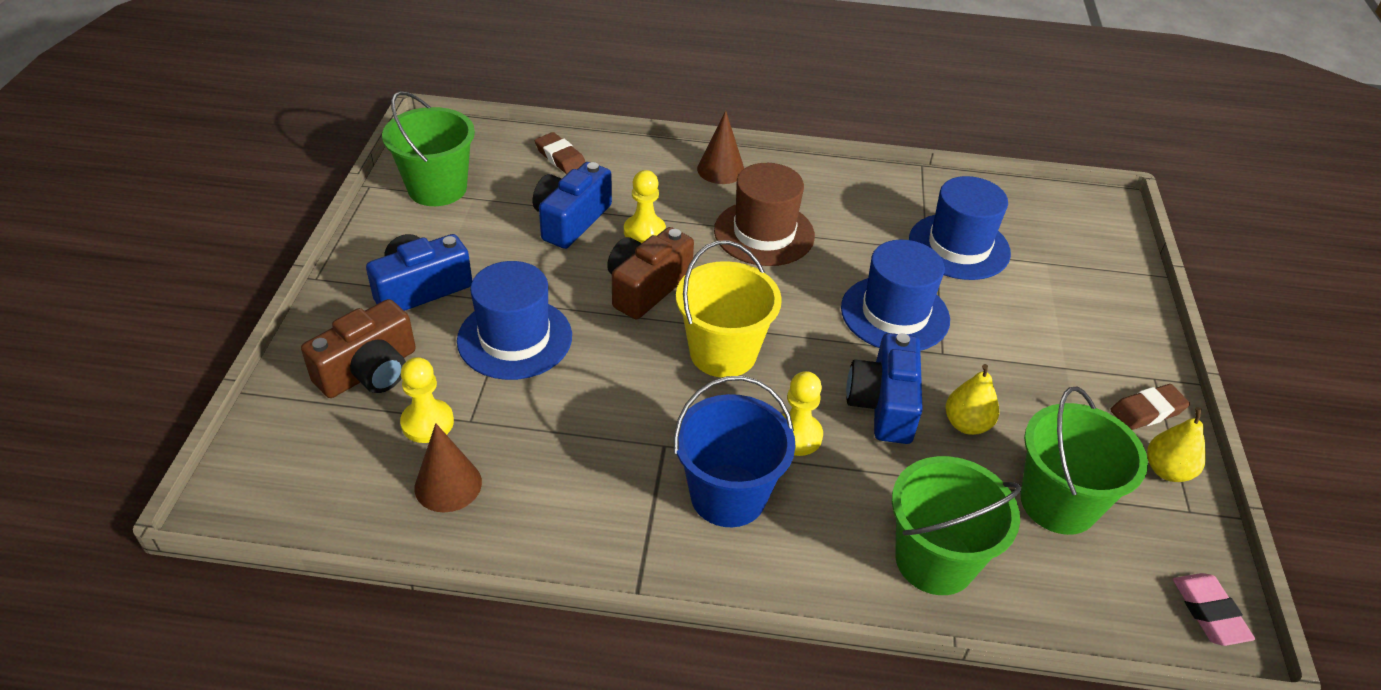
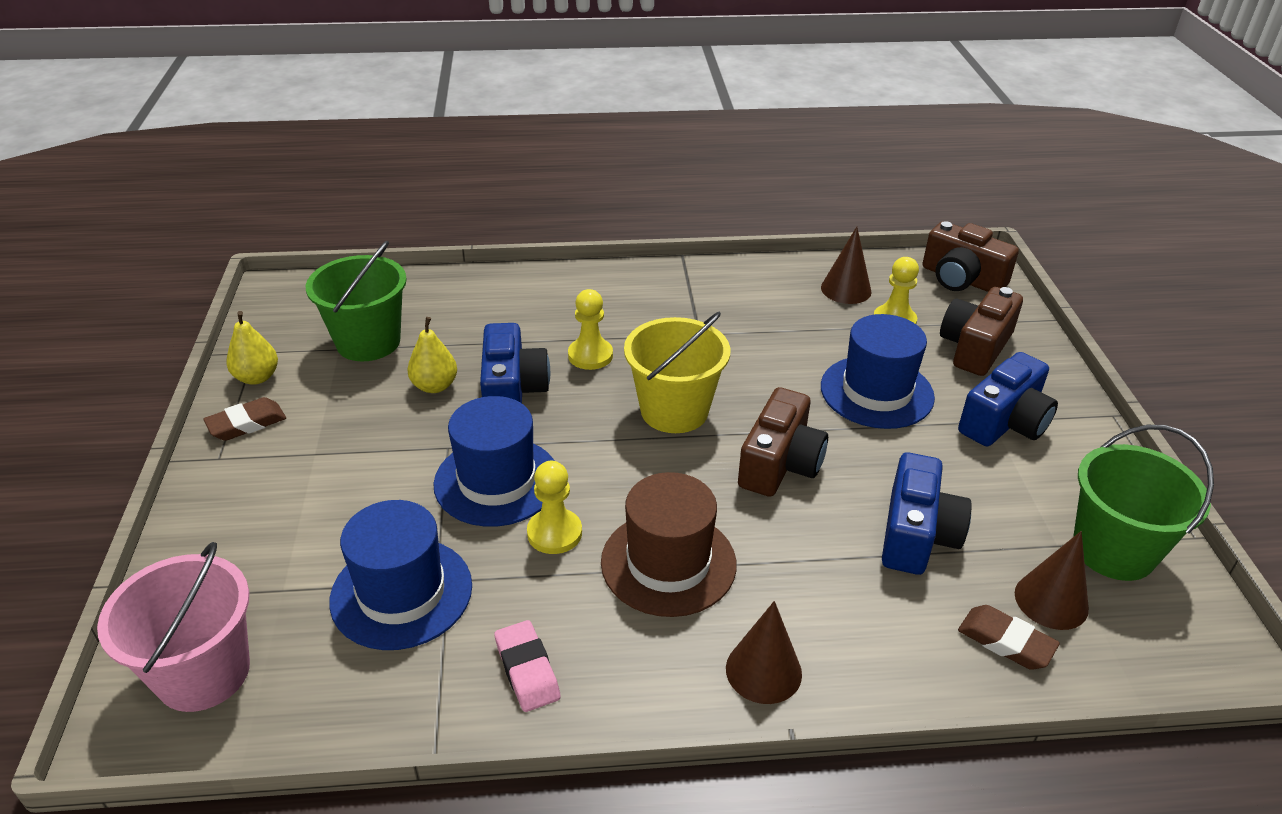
camera: 170 degrees right, 5 degrees down
(286, 475) = (961, 279): none -> brown camera
(511, 171) = (1051, 601): none -> brown cone
(644, 231) = (819, 535): yellow pawn -> yellow pawn (554, 533)
(728, 495) = (637, 311): blue bucket -> none
(935, 560) = (477, 297): green bucket -> none
(1077, 224) = (203, 673): none -> pink bucket
(1209, 612) = (279, 297): pink eraser -> pink eraser (527, 670)

